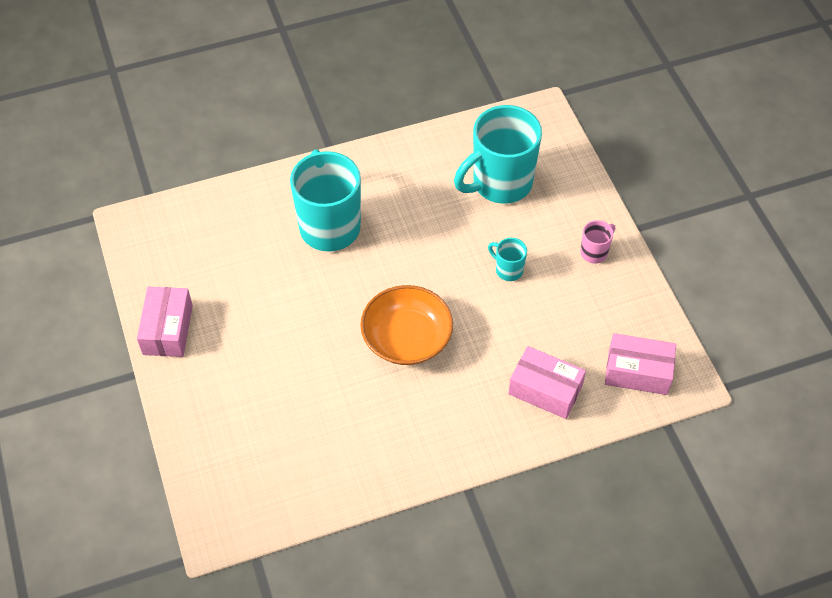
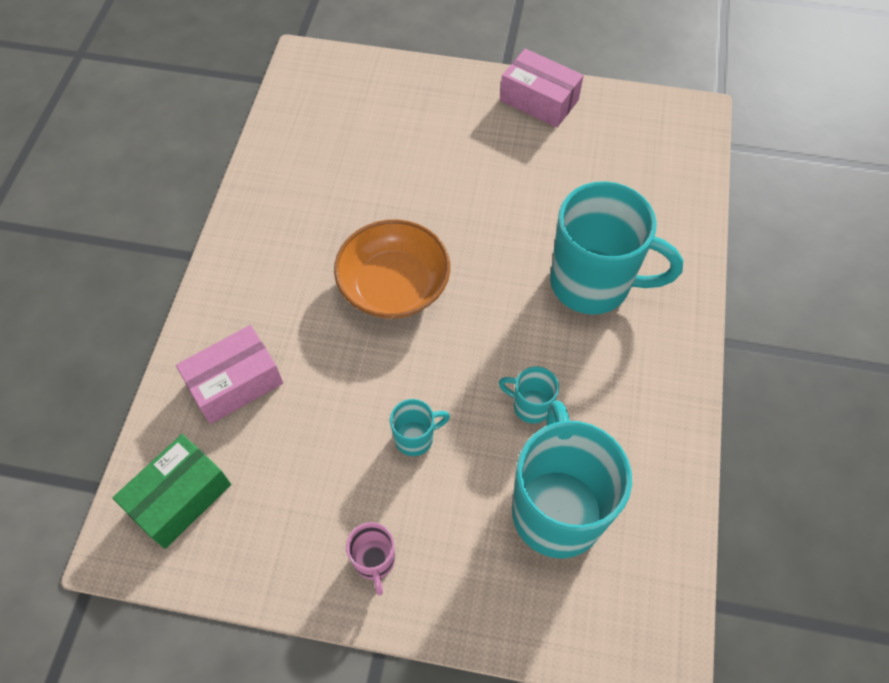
camera: 120 degrees right, 5 degrees up
(444, 222) = (530, 406): none -> turquoise mug
(638, 372) = (180, 498): pink box -> green box

